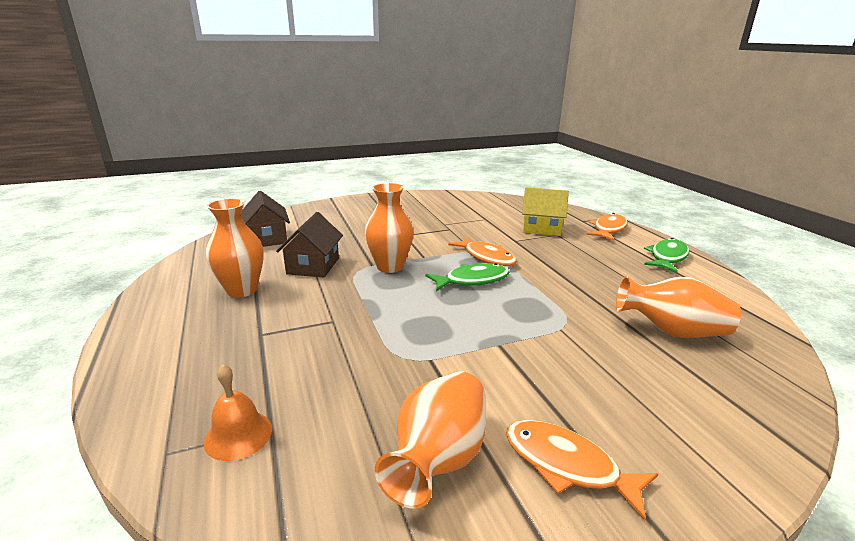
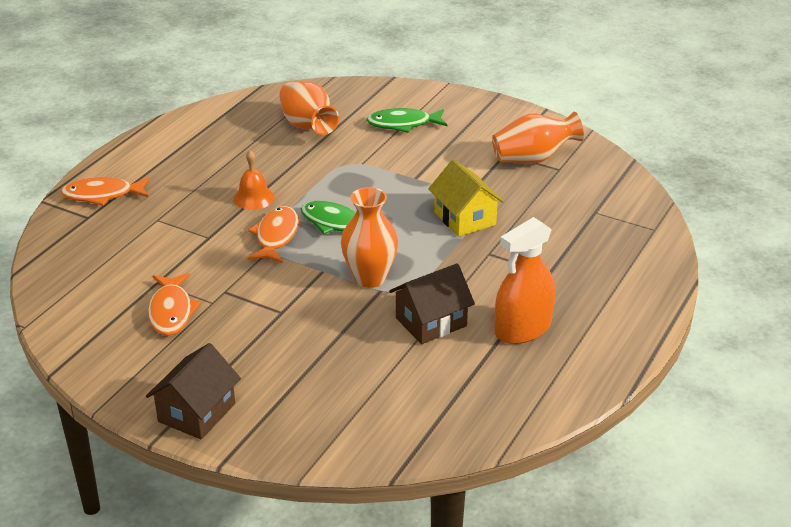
camera: 130 degrees left, 10 degrees up
(238, 435) = (613, 218): orange bell -> orange bell (253, 198)
(242, 290) = (523, 328): orange vase -> orange spray bottle
(267, 238) = (421, 403): brown house -> brown house (196, 412)
(541, 228) = (148, 234): yellow house -> yellow house (465, 218)
(567, 465) = (485, 128): orange fish -> orange fish (171, 311)
(667, 257) = (155, 150): green fish -> green fish (403, 124)

